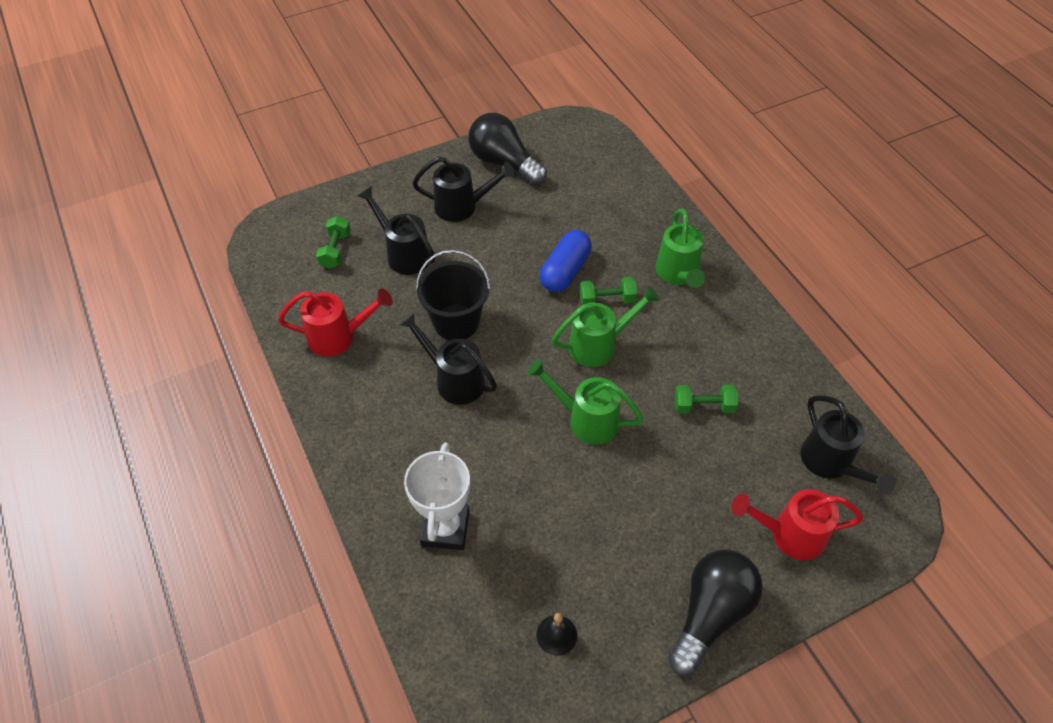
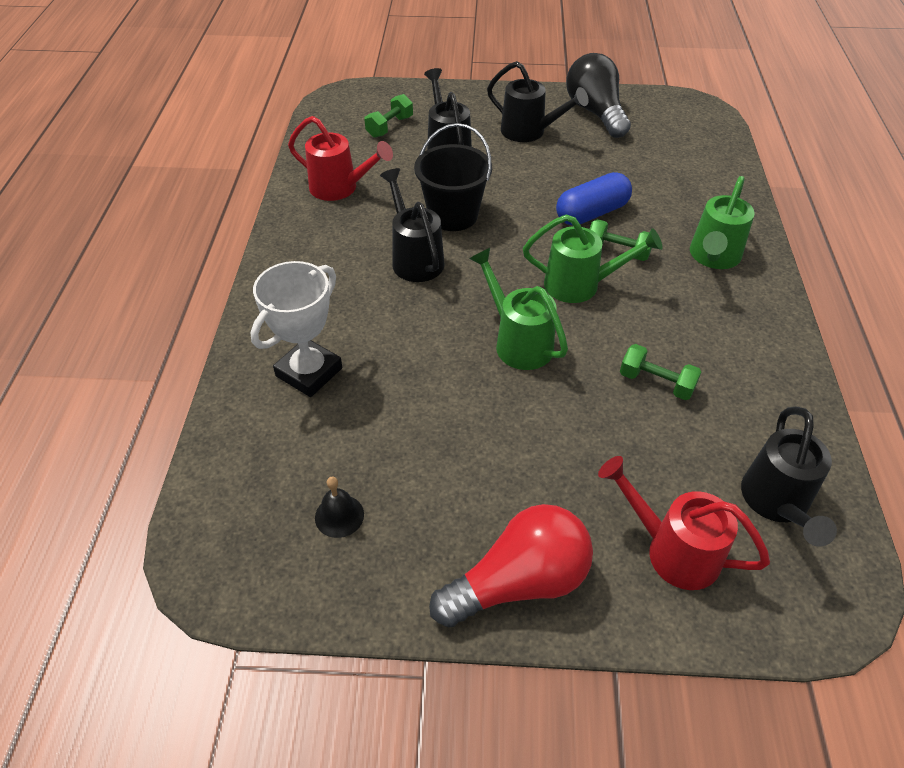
camera: 30 degrees right, 5 degrees down
(710, 614) = (518, 582): black light bulb -> red light bulb

